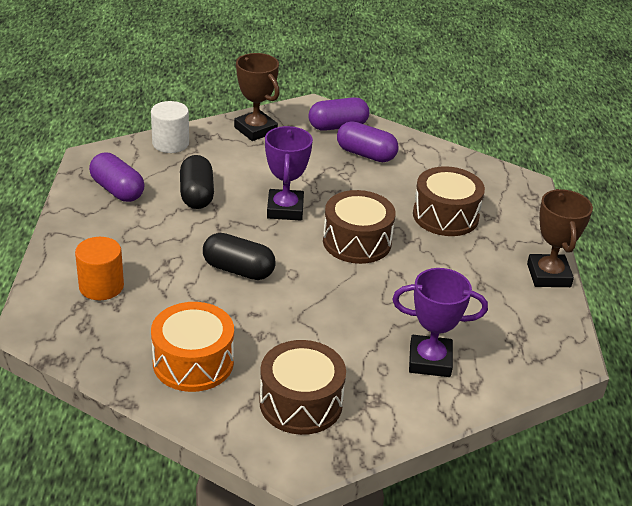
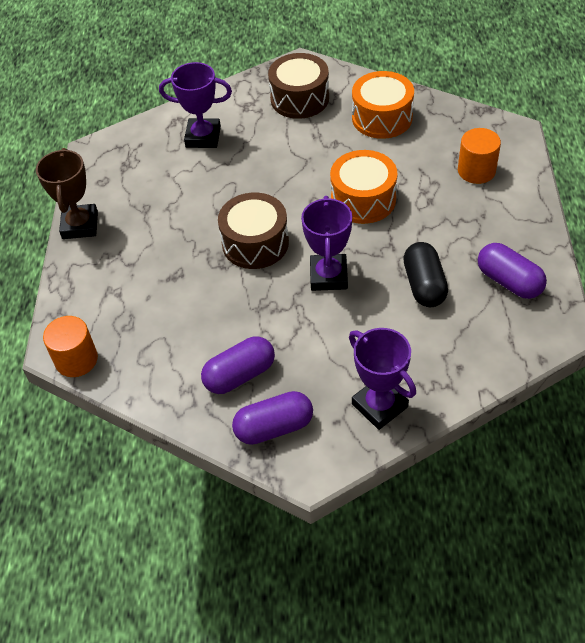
camera: 175 degrees left, 15 degrees up
(170, 143) = (478, 364): white cylinder -> none
(238, 270) = (363, 199): black capsule -> orange drum
(255, 130) = (379, 405): brown trophy -> purple trophy
(366, 154) = (240, 375): purple capsule -> purple capsule turned 60 degrees counterclockwise
(445, 216) = (161, 287): brown drum -> none
(506, 175) = (76, 360): none -> orange cylinder

